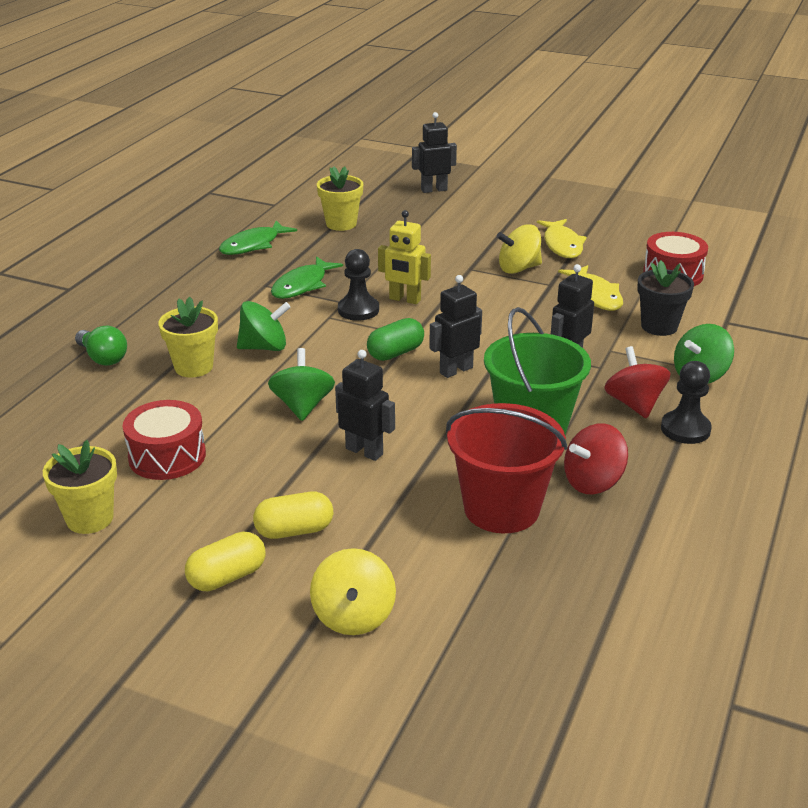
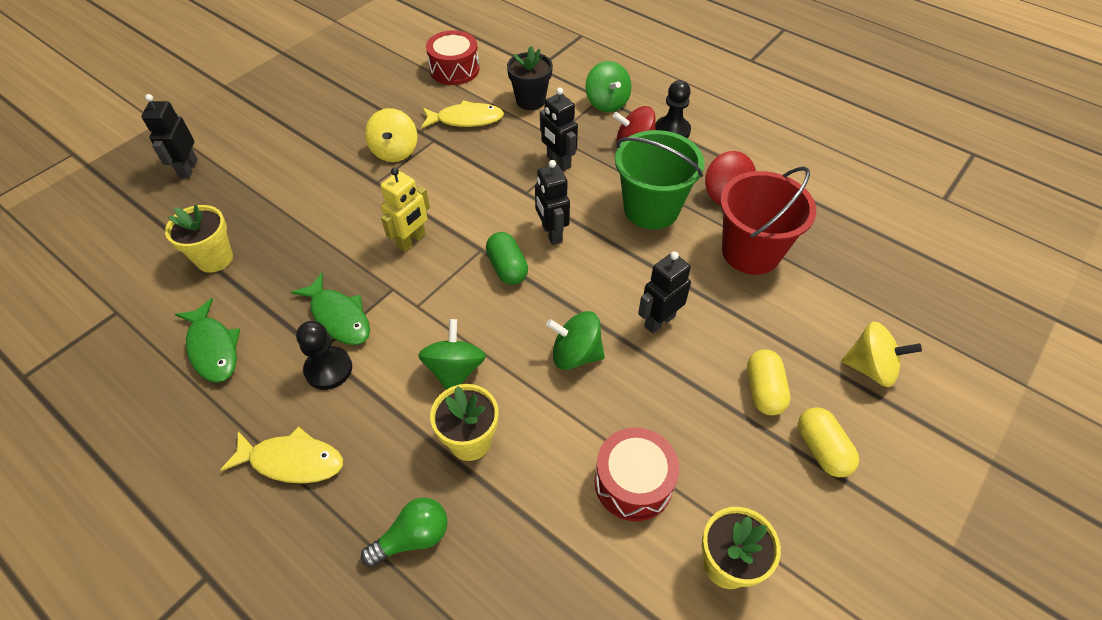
camera: 75 degrees left, 20 degrees up
(358, 310) = (415, 280): black pawn -> black pawn (328, 369)
(562, 245) = (367, 114): yellow fish -> yellow fish (292, 461)

